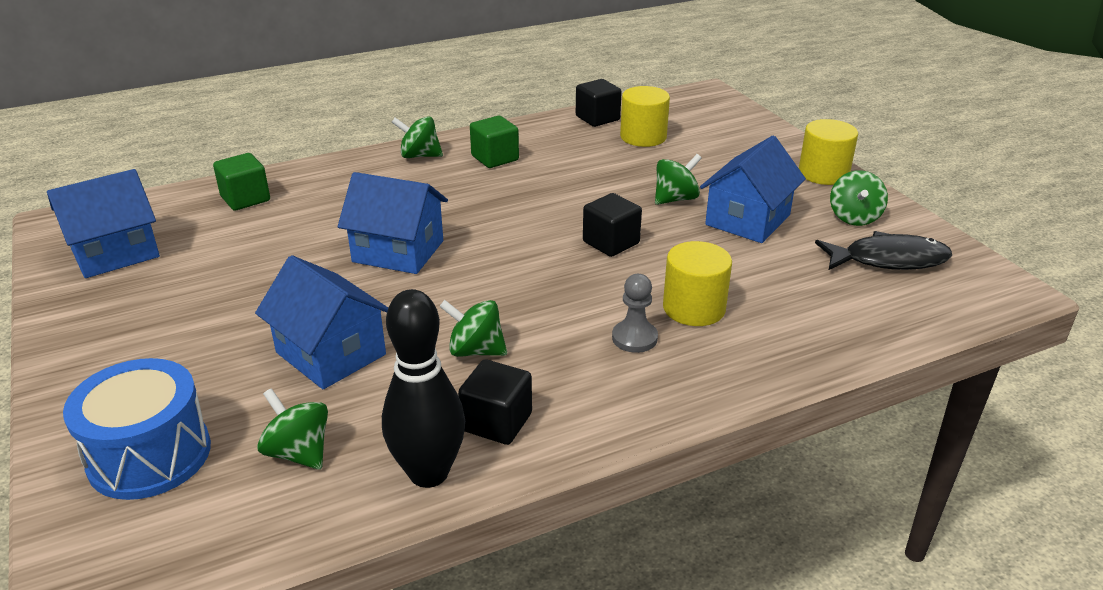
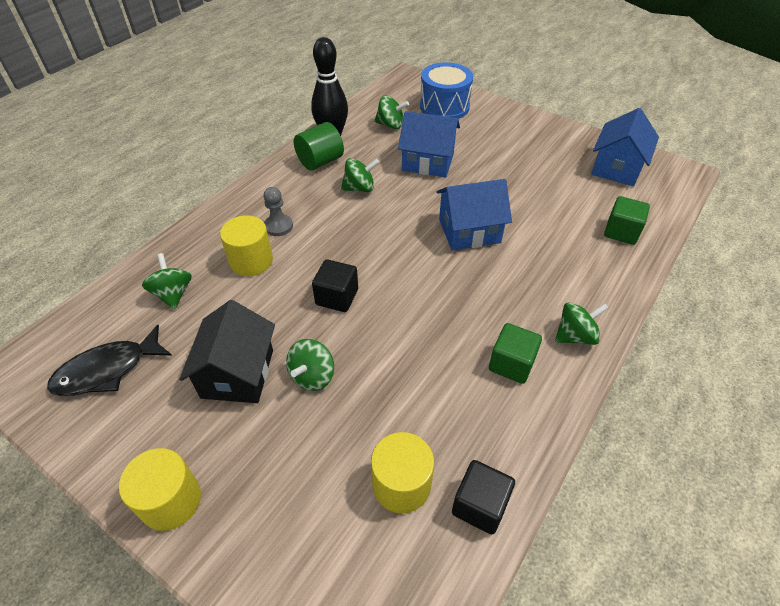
camera: 150 degrees right, 15 degrees up
(497, 422) = (320, 161): black cube -> green cylinder
(747, 220) = (237, 373): blue house -> black house
(854, 217) = (136, 423): green spinning top -> green spinning top (173, 294)

